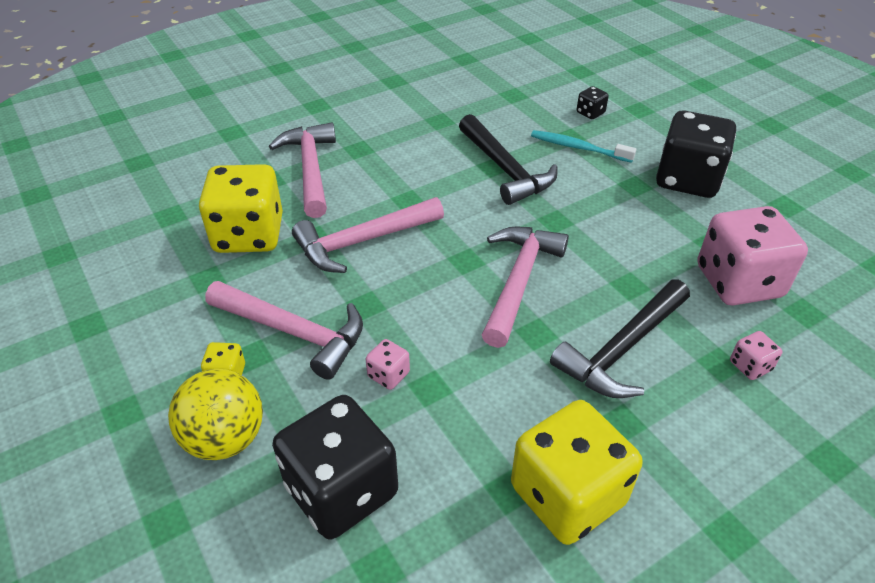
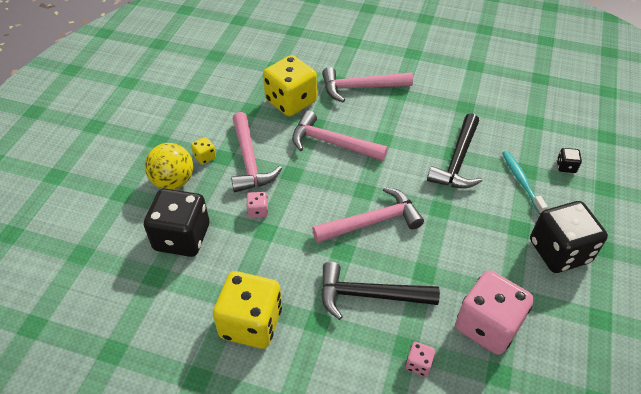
camera: 50 degrees right, 5 degrees up
(310, 169) = (360, 88): pink hammer -> pink hammer turned 135 degrees counterclockwise

